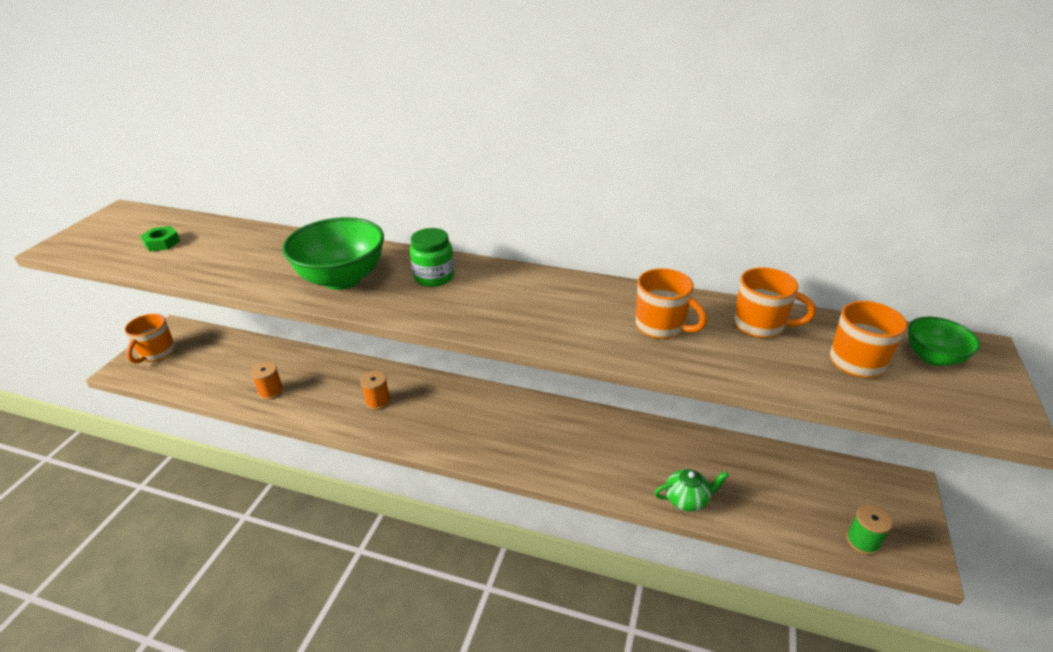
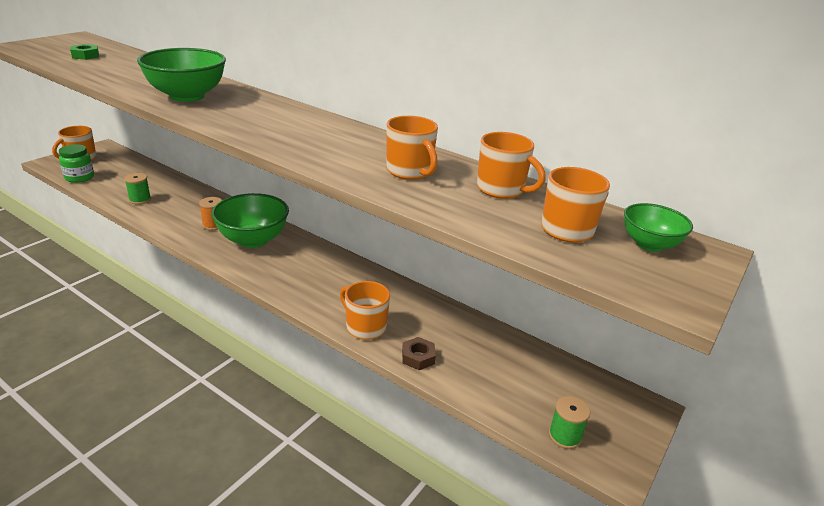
camera: 15 degrees right, 5 degrees down
(271, 391) = (140, 200): orange spool -> green spool
(433, 408) = (253, 240): none -> green bowl
(434, 277) = (257, 108): green jar -> green jar (79, 177)
(616, 481) = (365, 327): none -> orange mug
(687, 499) = (418, 357): green teapot -> brown nut

